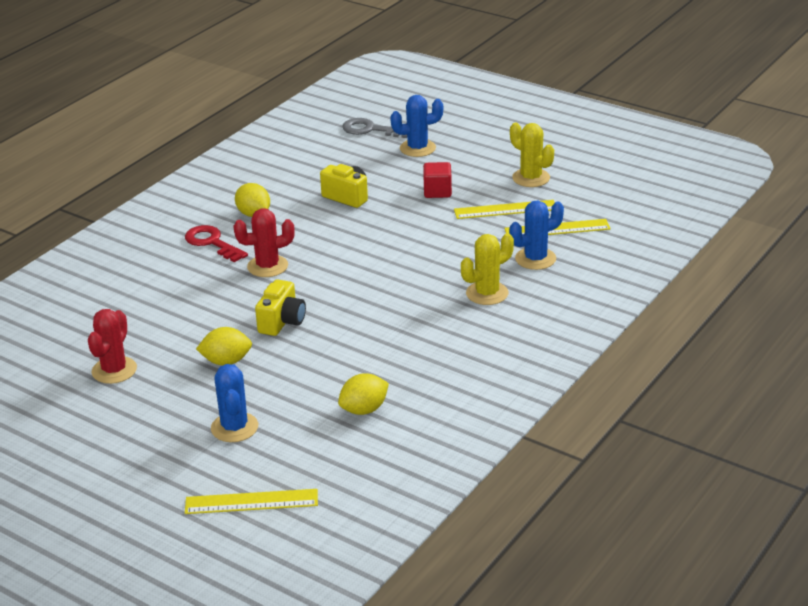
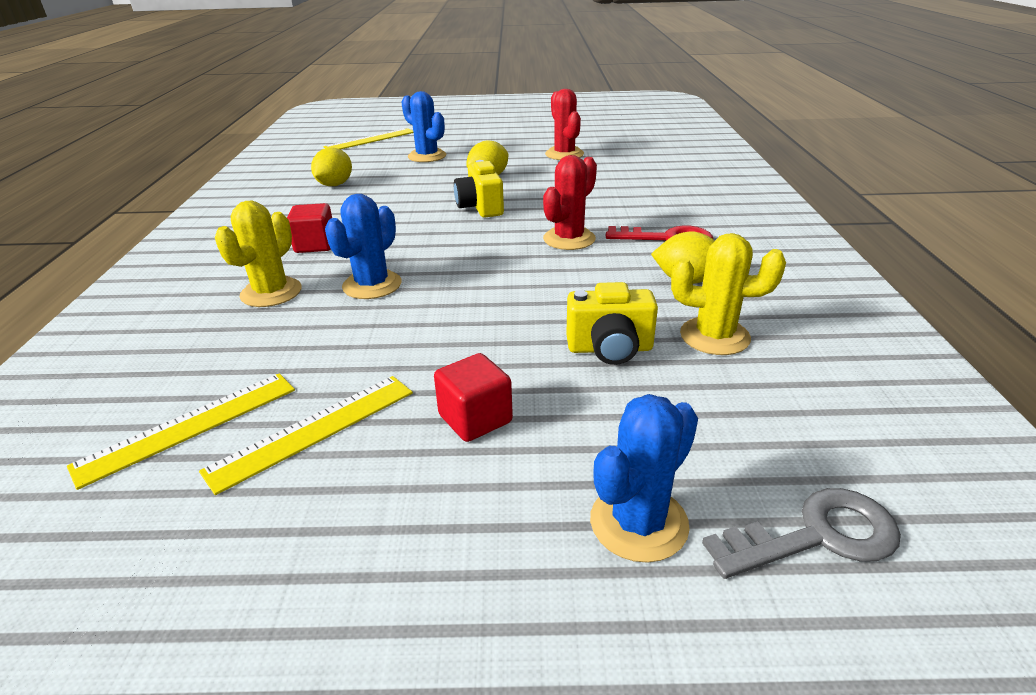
camera: 145 degrees right, 0 degrees up
(434, 328) = (315, 245): none -> red cube
(531, 178) = (295, 546): yellow cactus -> yellow cactus (714, 336)
(535, 259) = (216, 358): blue cactus -> blue cactus (372, 285)

